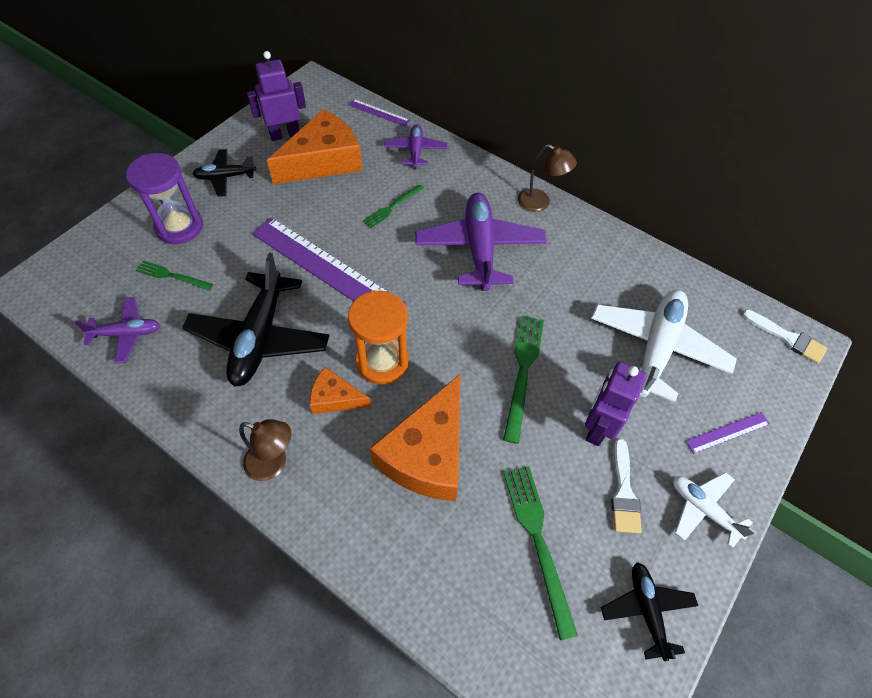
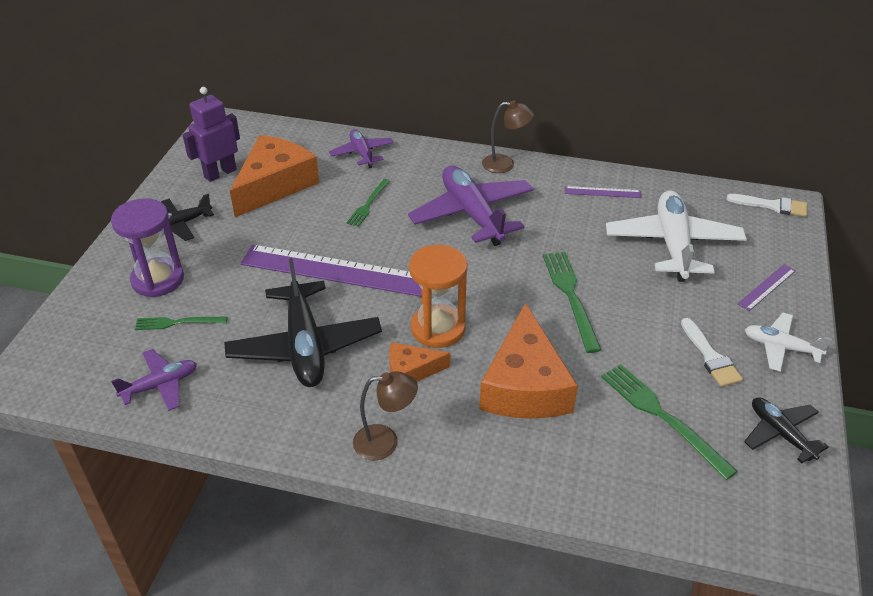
camera: 20 degrees left, 15 degrees down
(378, 112) = (305, 131): purple ruler -> purple ruler (602, 192)
(597, 427) = (660, 317): purple robot -> none

